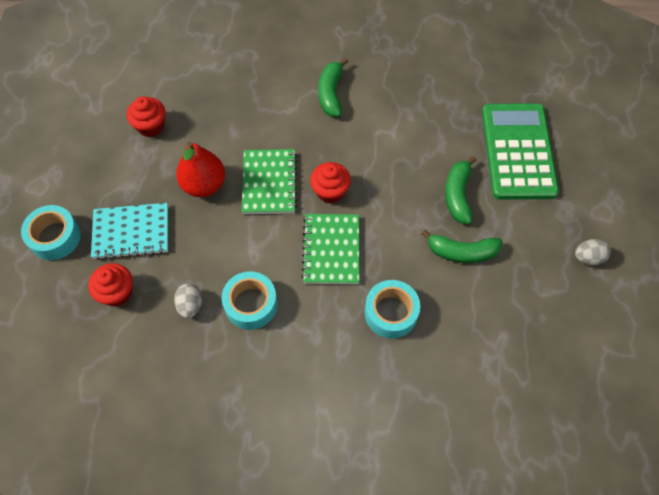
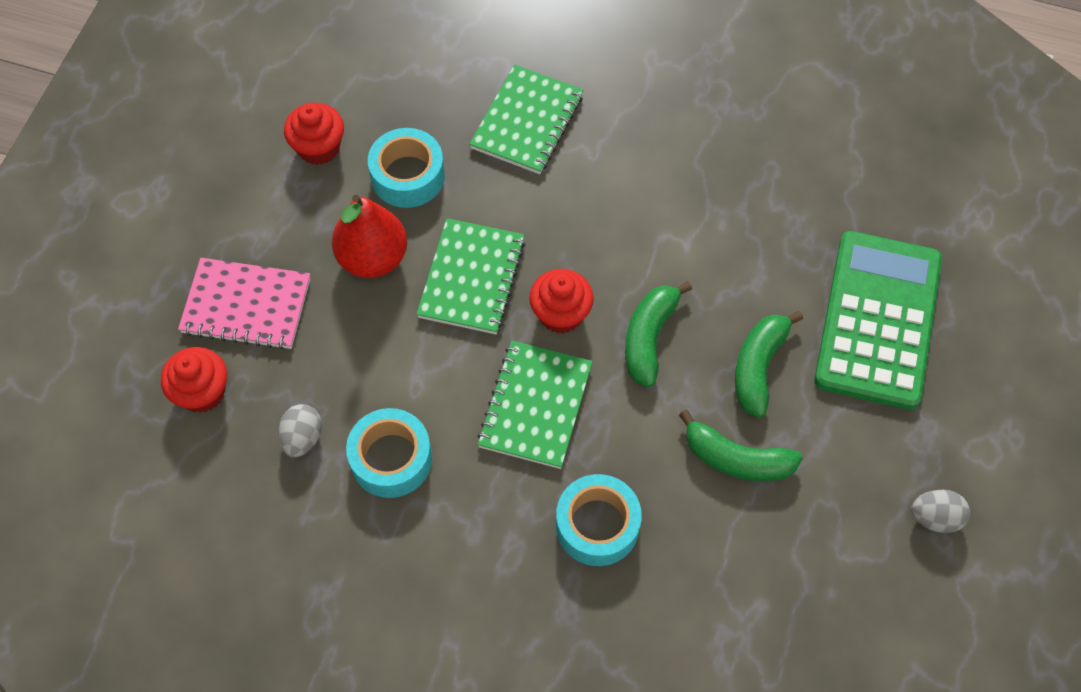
camera: 15 degrees right, 0 degrees up
(55, 237) = (135, 286): turquoise tape -> turquoise tape (407, 176)
(131, 232) = (246, 306): turquoise notebook -> pink notebook
(276, 83) = (527, 122): none -> green notebook
(331, 93) = (608, 157): green banana -> green banana (649, 338)

